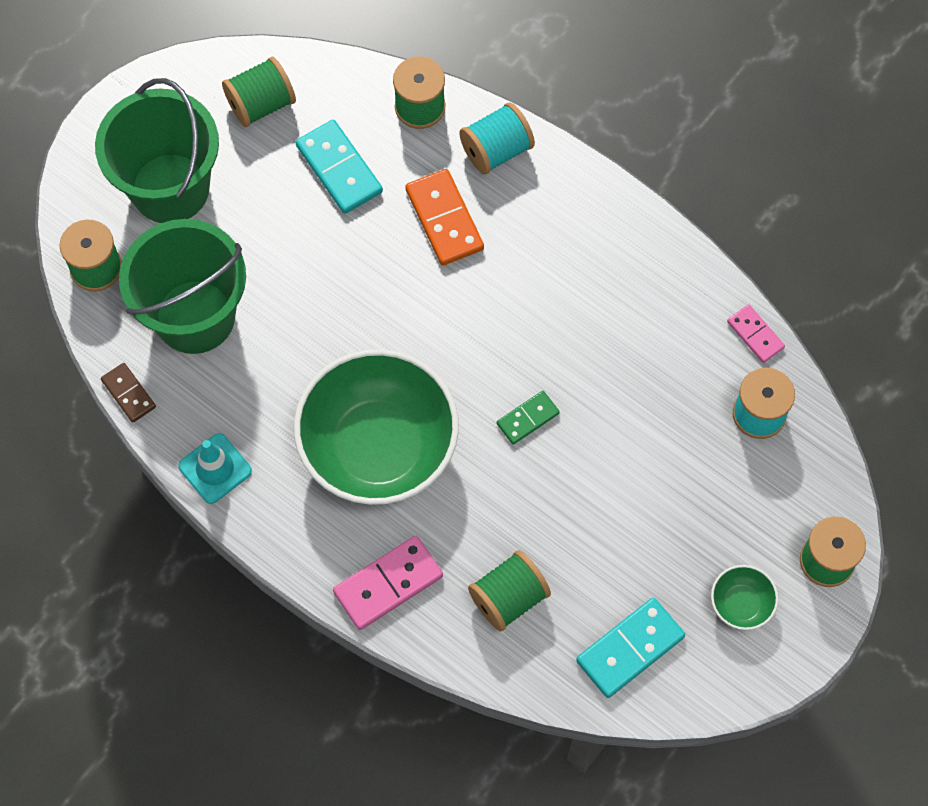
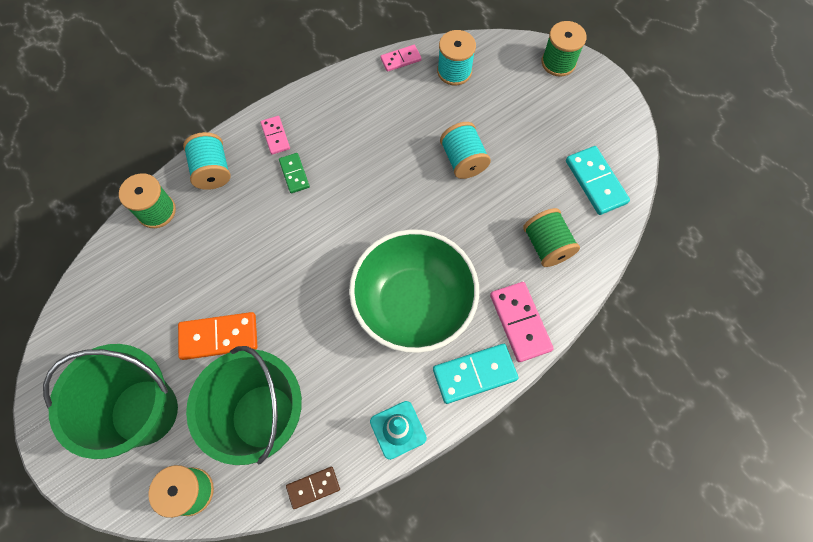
camera: 75 degrees left, 0 degrees up
(261, 104) = (102, 323): green spool -> none
(339, 169) = (182, 278): turquoise domino -> turquoise domino (474, 374)
(444, 219) = (252, 216): orange domino -> orange domino (219, 336)
(528, 418) = (420, 201): green domino -> green domino (294, 174)
(572, 209) = (275, 136): none -> pink domino
(610, 460) = (463, 160): none -> turquoise spool
(741, 604) = (577, 113): green bowl -> none

